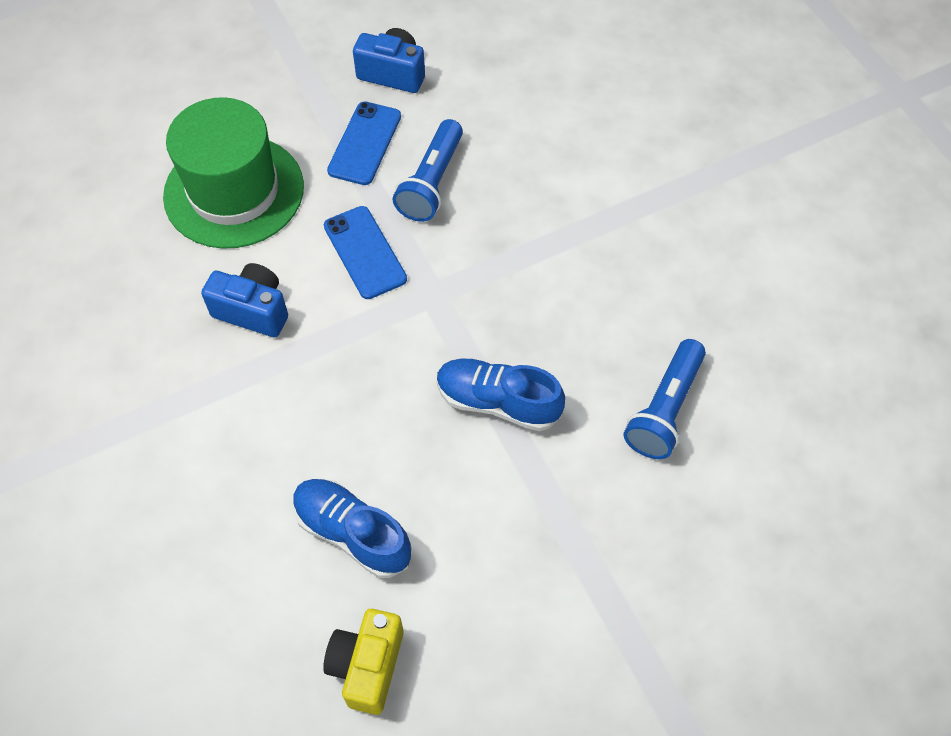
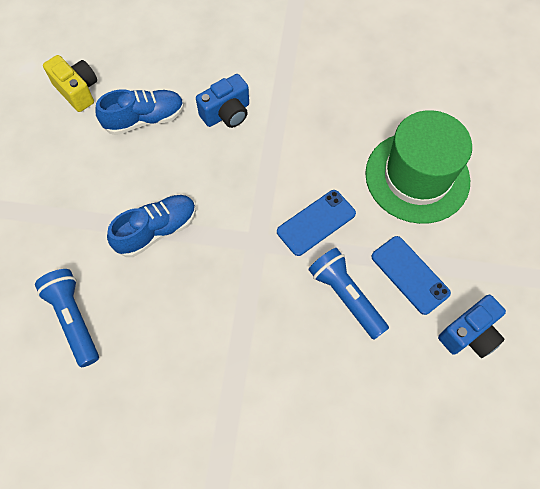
camera: 125 degrees right, 5 degrees up
(253, 310) = (316, 143): blue camera -> blue camera (227, 113)
(365, 252) = (316, 222): blue phone -> blue phone turned 45 degrees counterclockwise

